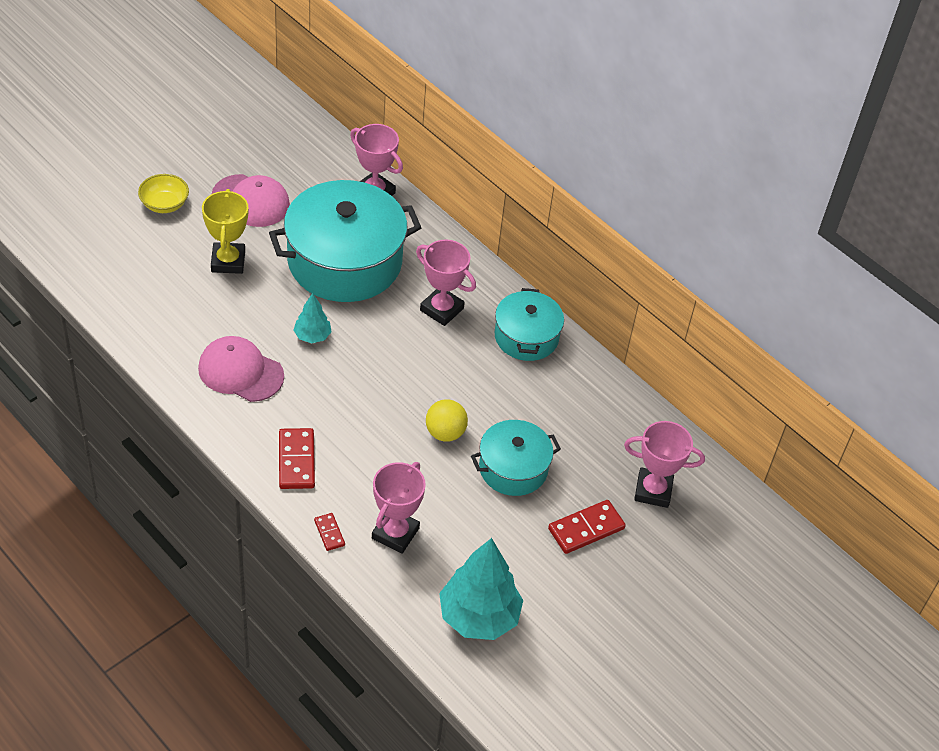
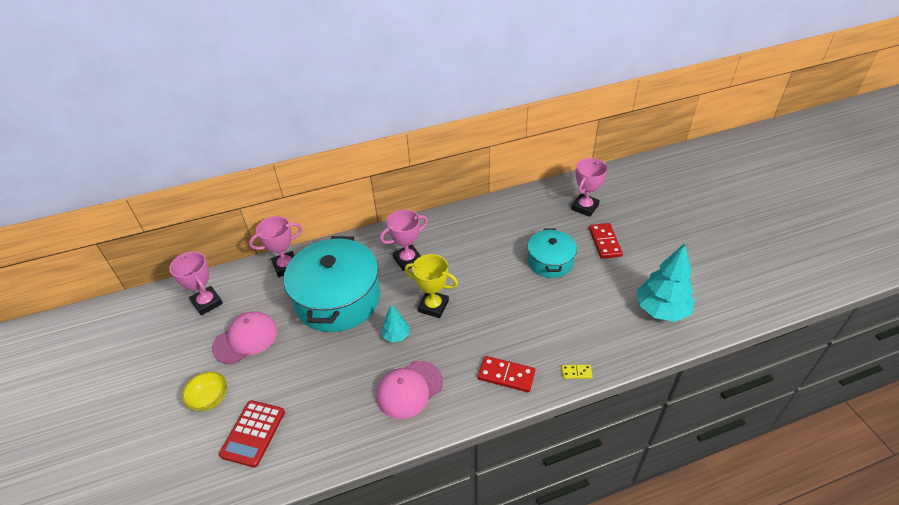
camera: 60 degrees left, 5 degrees down
(137, 256) = (253, 433): none -> red calculator
(228, 261) = (296, 369): yellow trophy -> yellow trophy (433, 306)
(329, 533) = (576, 372): red domino -> yellow domino
(395, 533) = (586, 335): pink trophy -> pink trophy (207, 303)
(445, 433) = (510, 286): yellow ball -> none
(526, 337) = (449, 227): turquoise pot -> none

